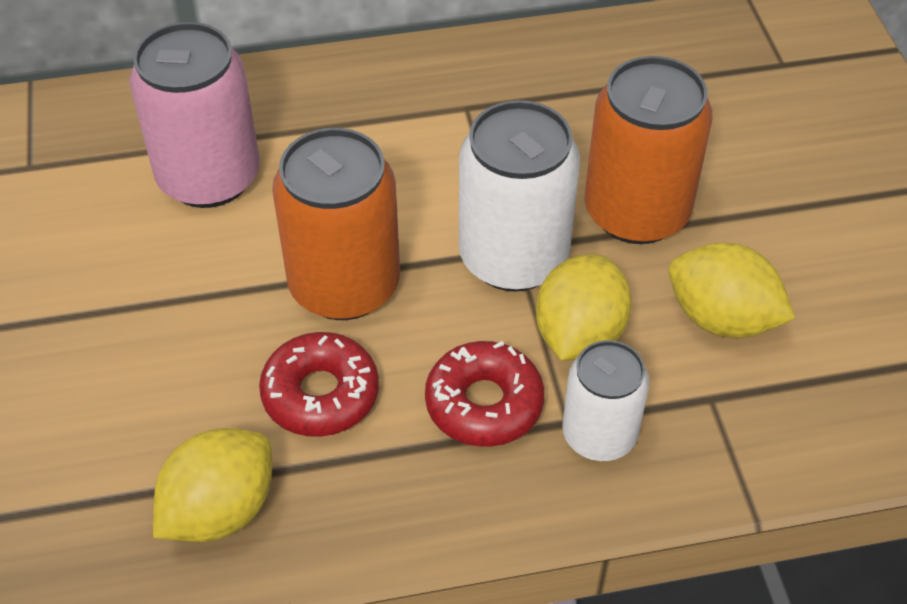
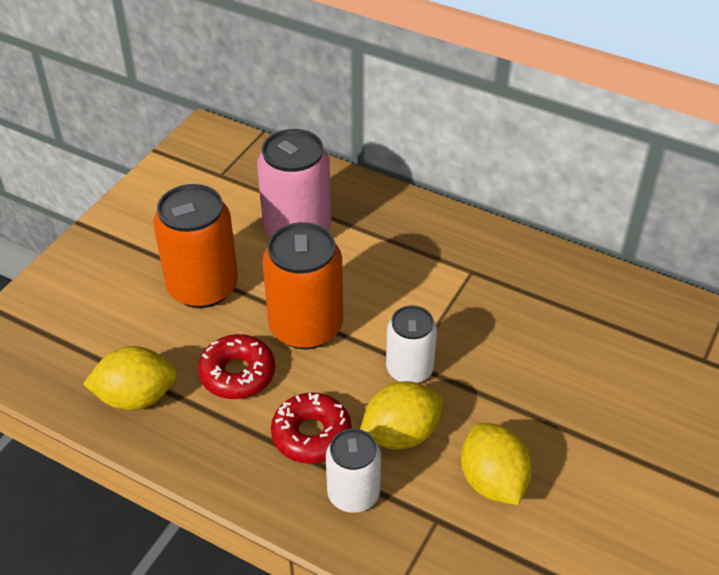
camera: 40 degrees right, 5 degrees down
(513, 257) = (409, 369): white can -> white can, size x0.62
(636, 212) = (508, 389): orange can -> orange can (203, 287)

